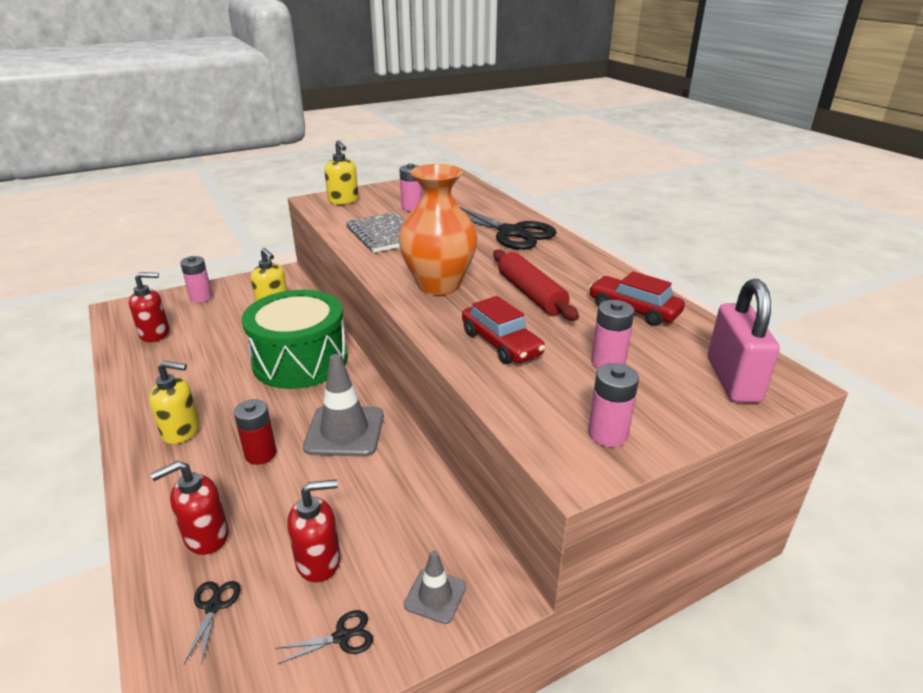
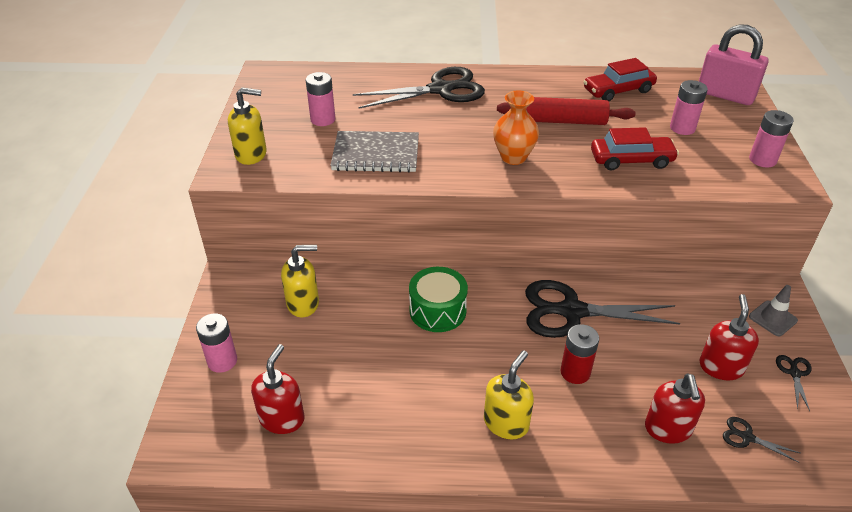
camera: 60 degrees left, 10 degrees up
(300, 360) = (437, 310): green drum -> green drum, size x0.56
(344, 431) = (572, 311): grey traffic cone -> black scissors
(439, 285) = (513, 157): orange vase -> orange vase, size x0.62

